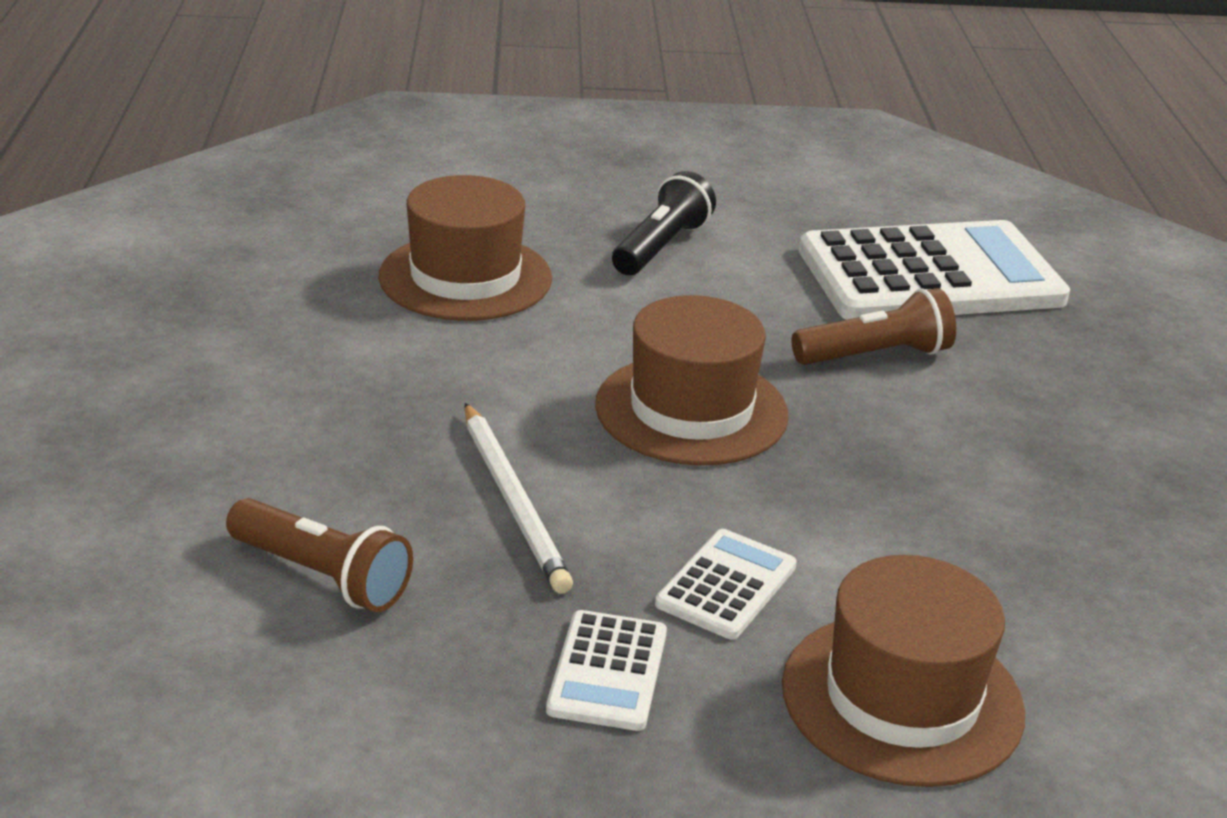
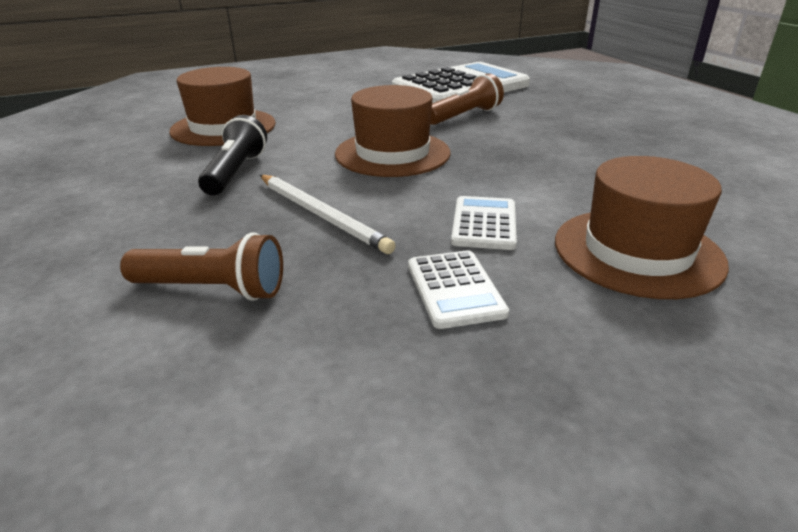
camera: 20 degrees left, 0 degrees up
(660, 247) = (323, 99): black flashlight -> black flashlight (235, 172)

